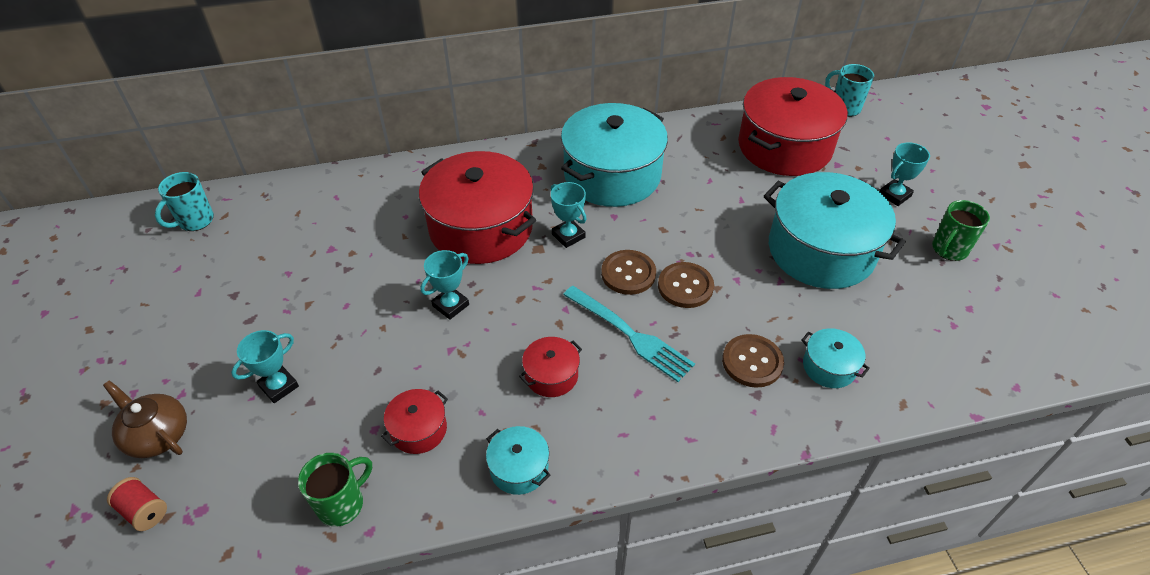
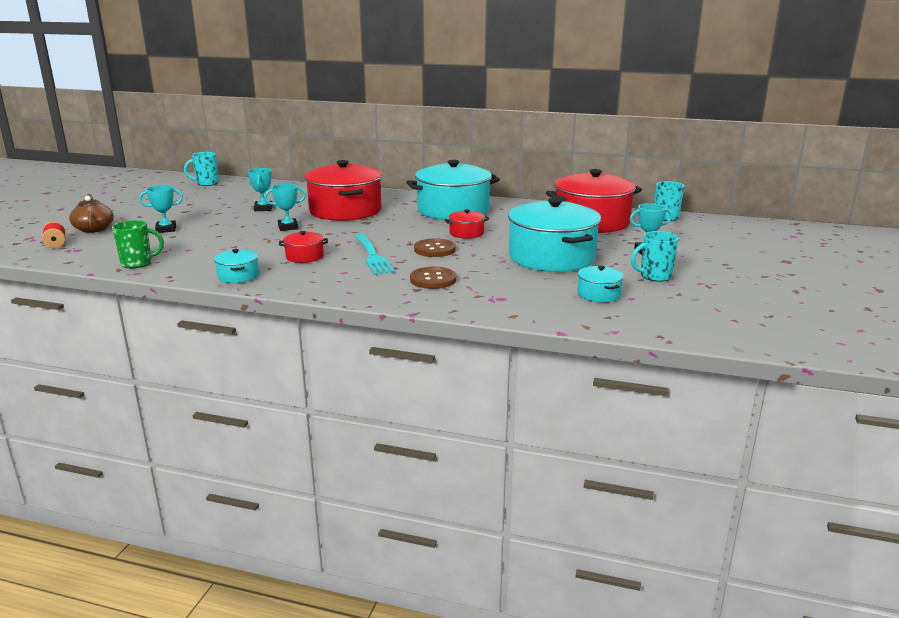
camera: 30 degrees right, 25 degrees down
(418, 429) = (209, 254): red pot -> red pot (466, 233)
(568, 236) = (391, 222): turquoise trophy -> turquoise trophy (263, 208)
(628, 273) = (406, 239): brown button -> none
(829, 367) = (483, 292): turquoise pot -> turquoise pot (598, 294)
(949, 250) = (654, 276): green mug -> turquoise mug

